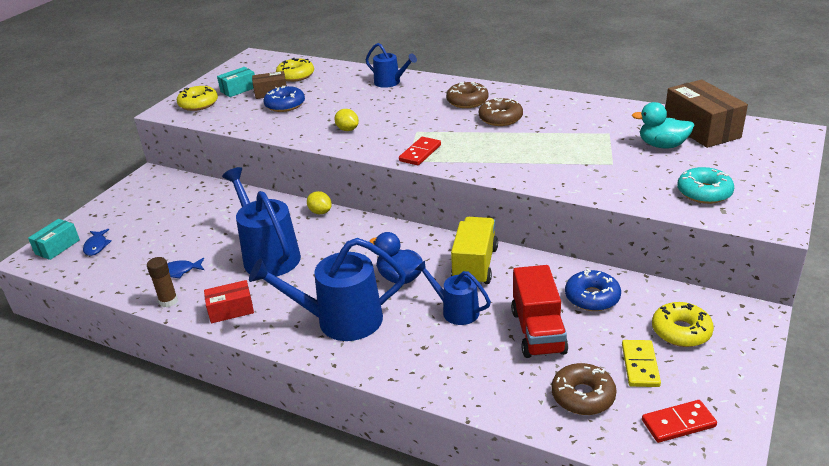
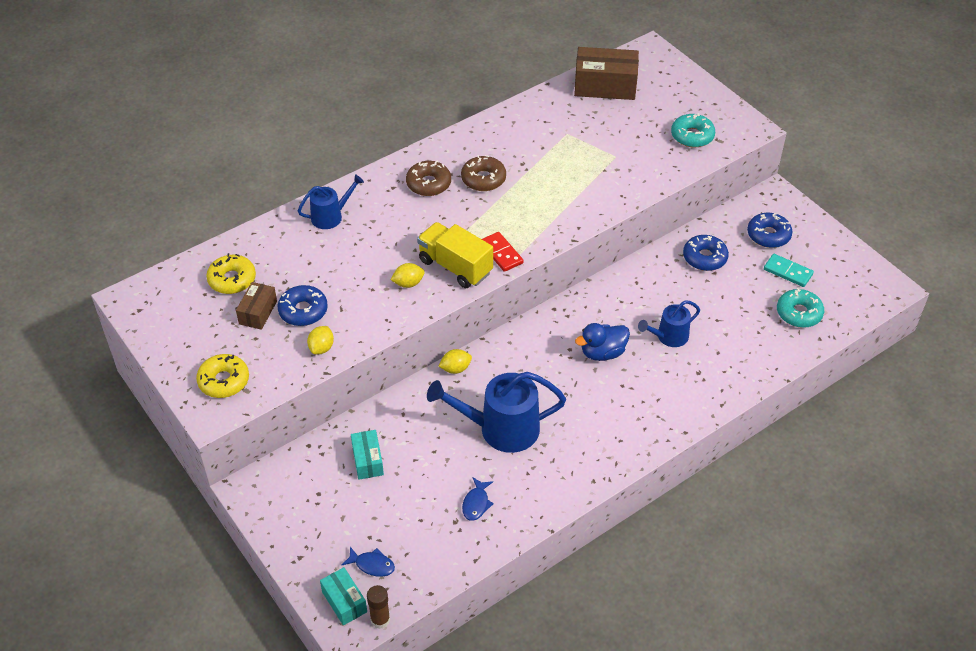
camera: 65 degrees left, 15 degrees up
(168, 301) = (521, 522): brown glue stick -> brown glue stick (380, 620)
(231, 310) = (568, 478): red box -> none
(238, 89) = (219, 337): turquoise box -> turquoise box (368, 460)
(253, 122) = (321, 348): none -> yellow lemon
(341, 320) = (633, 409): blue watering can -> none
(475, 265) = (619, 301): yellow truck -> yellow truck (455, 266)
(538, 332) = (723, 304): red truck -> none
(583, 396) = (799, 313): brown donut -> turquoise donut
(640, 365) = (788, 272): yellow domino -> turquoise domino
(662, 145) = (611, 118): turquoise duck -> none
(678, 423) = (846, 283): red domino -> none
(681, 331) = (768, 235): yellow donut -> blue donut

